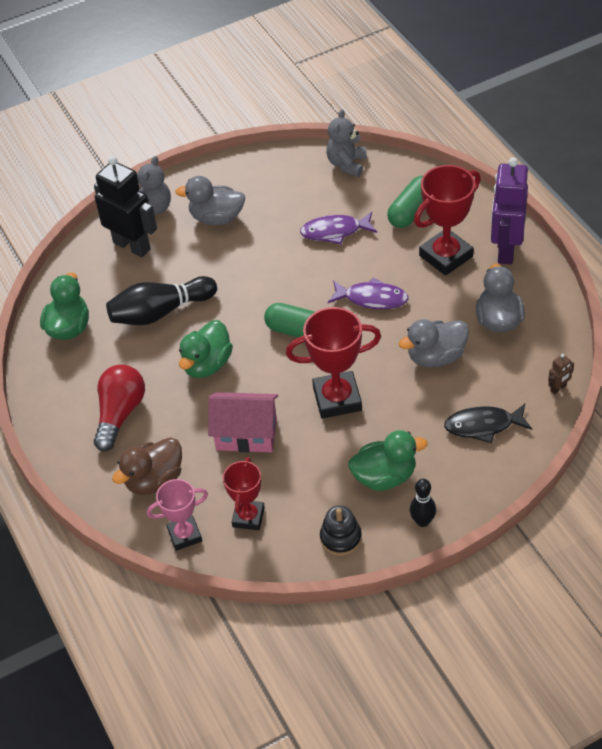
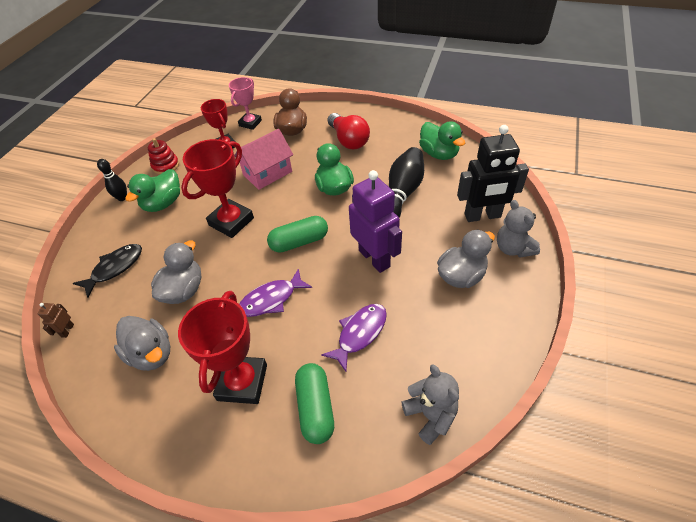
camera: 135 degrees right, 0 degrees up
(340, 538) = (166, 166): black stacking toy -> red stacking toy
(506, 250) = (189, 433): purple robot -> purple robot (374, 258)

